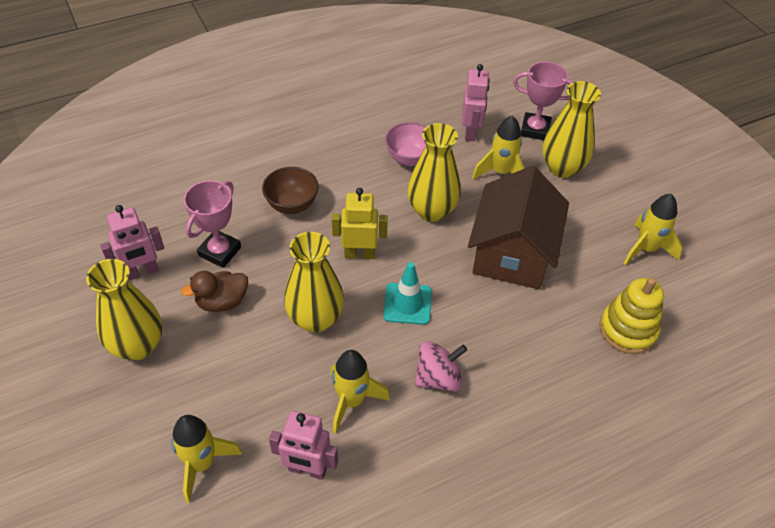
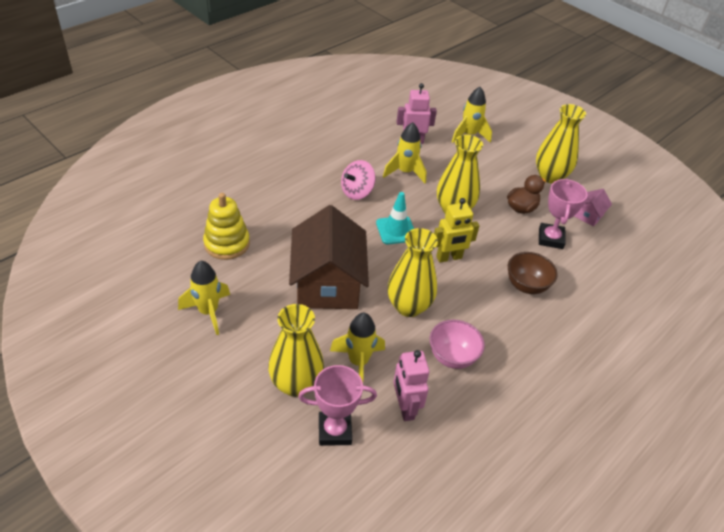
camera: 160 degrees right, 5 degrees down
(142, 272) = (589, 215): pink robot -> pink house

